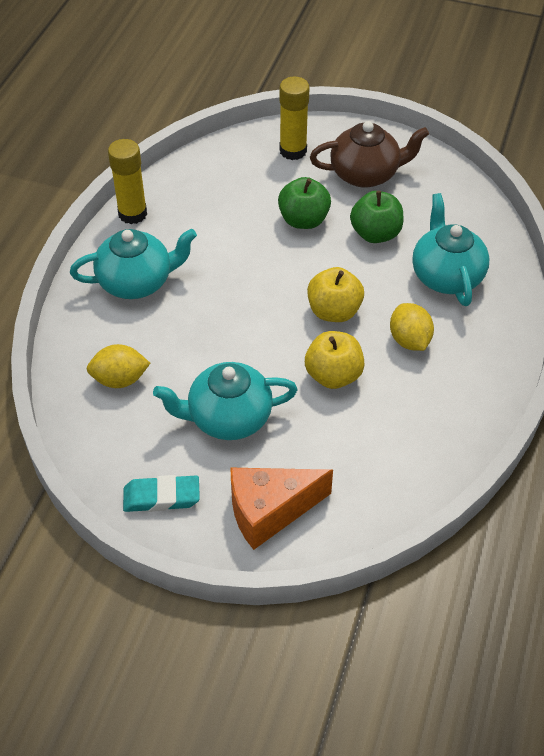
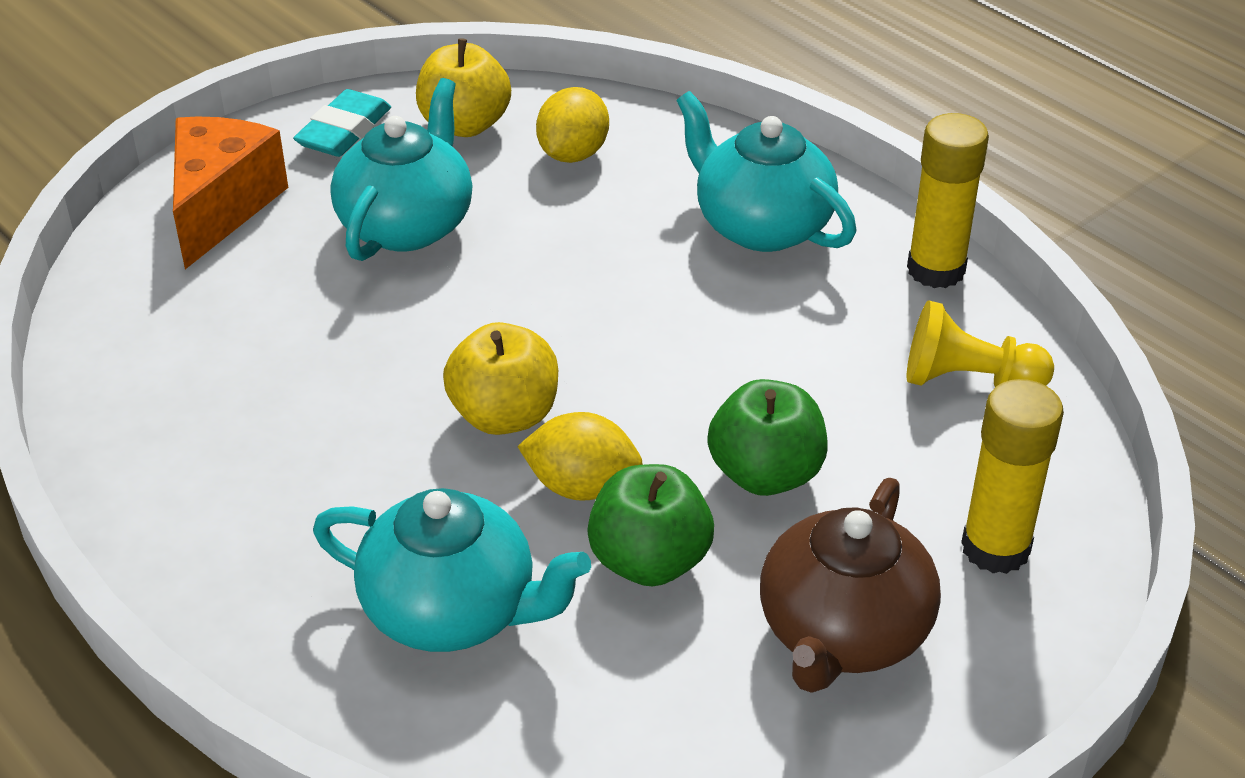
camera: 120 degrees right, 10 degrees down
(137, 282) = (760, 226): turquoise teapot -> turquoise teapot turned 120 degrees clockwise
(202, 183) = (968, 380): none -> yellow pawn
(333, 375) = (375, 357): yellow apple -> yellow apple (465, 125)
(409, 340) = (355, 479): yellow lemon -> yellow lemon (582, 486)

